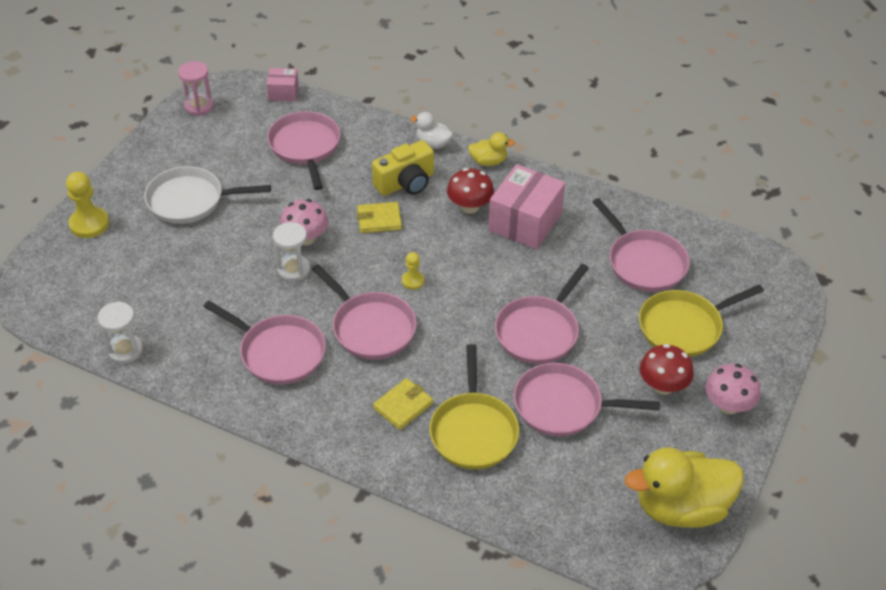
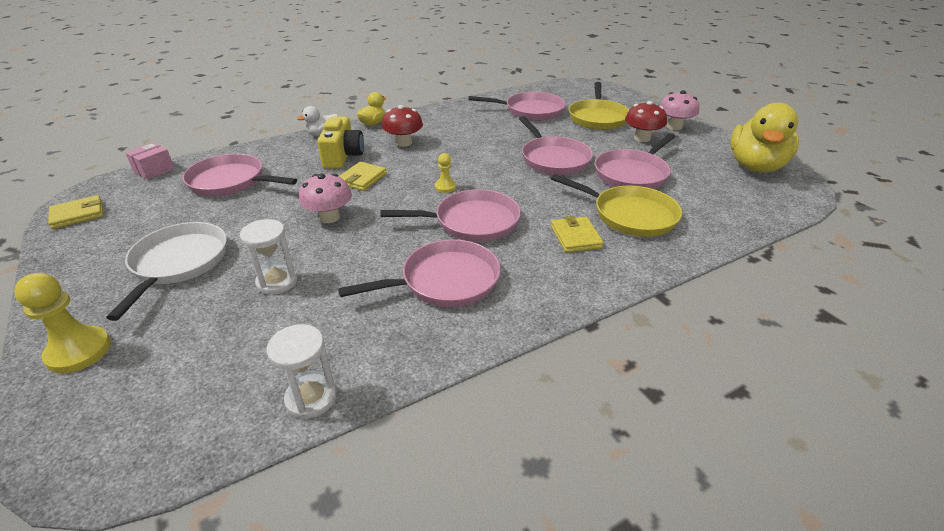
camera: 55 degrees left, 10 degrees down
(190, 200) = (178, 263): white pan -> white pan turned 150 degrees clockwise
(199, 106) = (78, 214): pink hourglass -> yellow wallet
(293, 270) = (356, 236): white hourglass -> white hourglass (277, 282)
(525, 222) = (446, 131): pink box -> none

